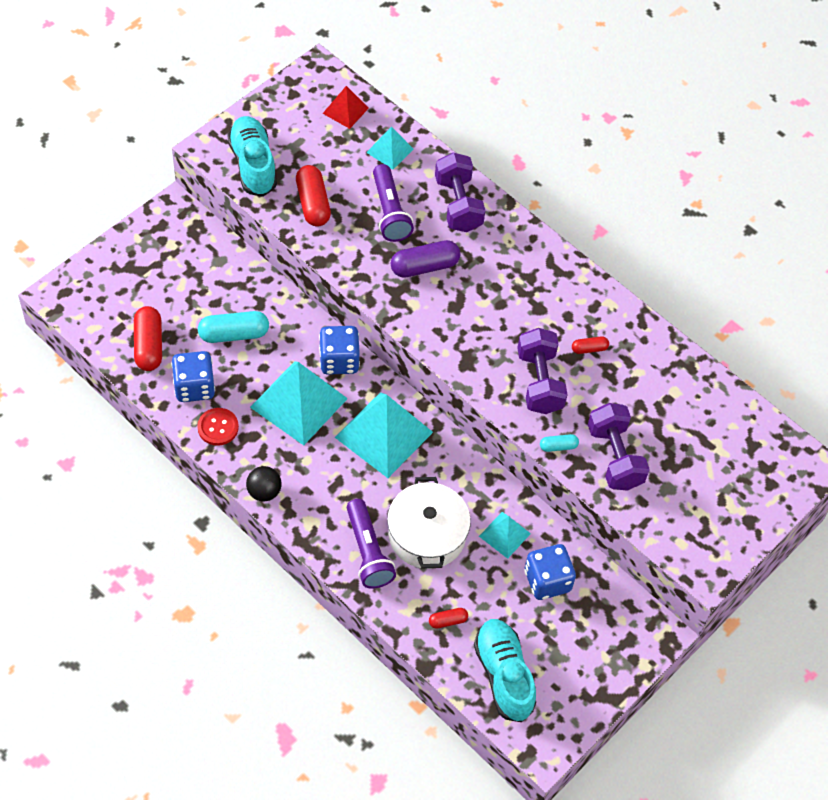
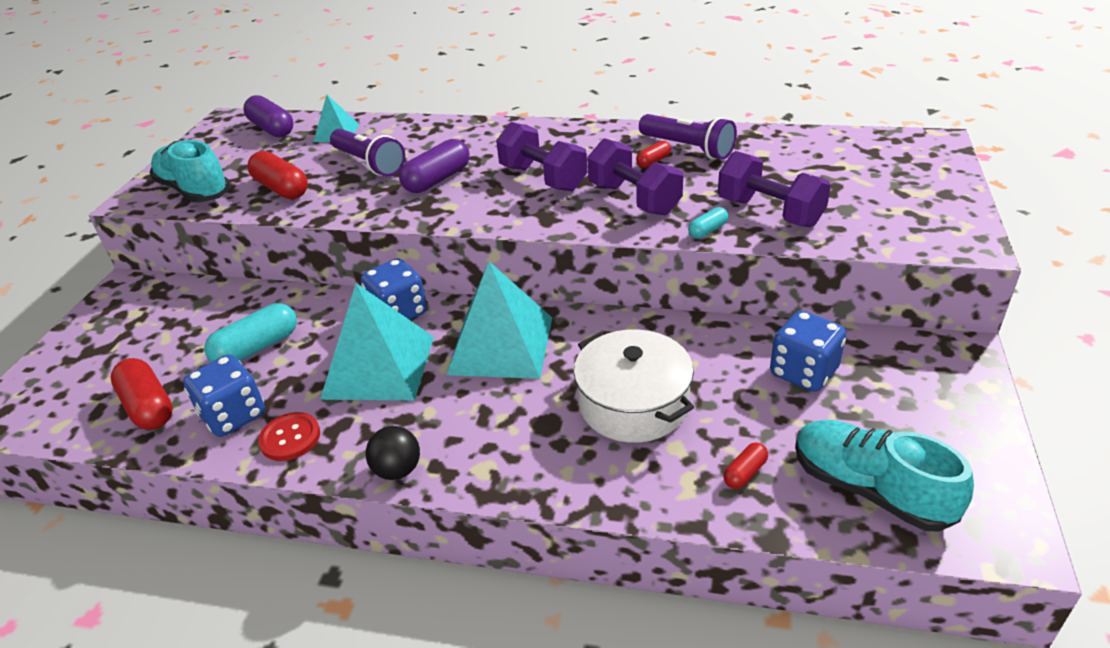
camera: 25 degrees left, 20 degrees down
(345, 110) = (272, 129): red pyramid -> purple capsule
(368, 552) = (581, 459): purple flashlight -> purple flashlight (688, 148)
(458, 204) = (433, 135): purple dumbbell -> purple dumbbell (543, 178)
(504, 535) = (715, 358): turquoise pyramid -> none

